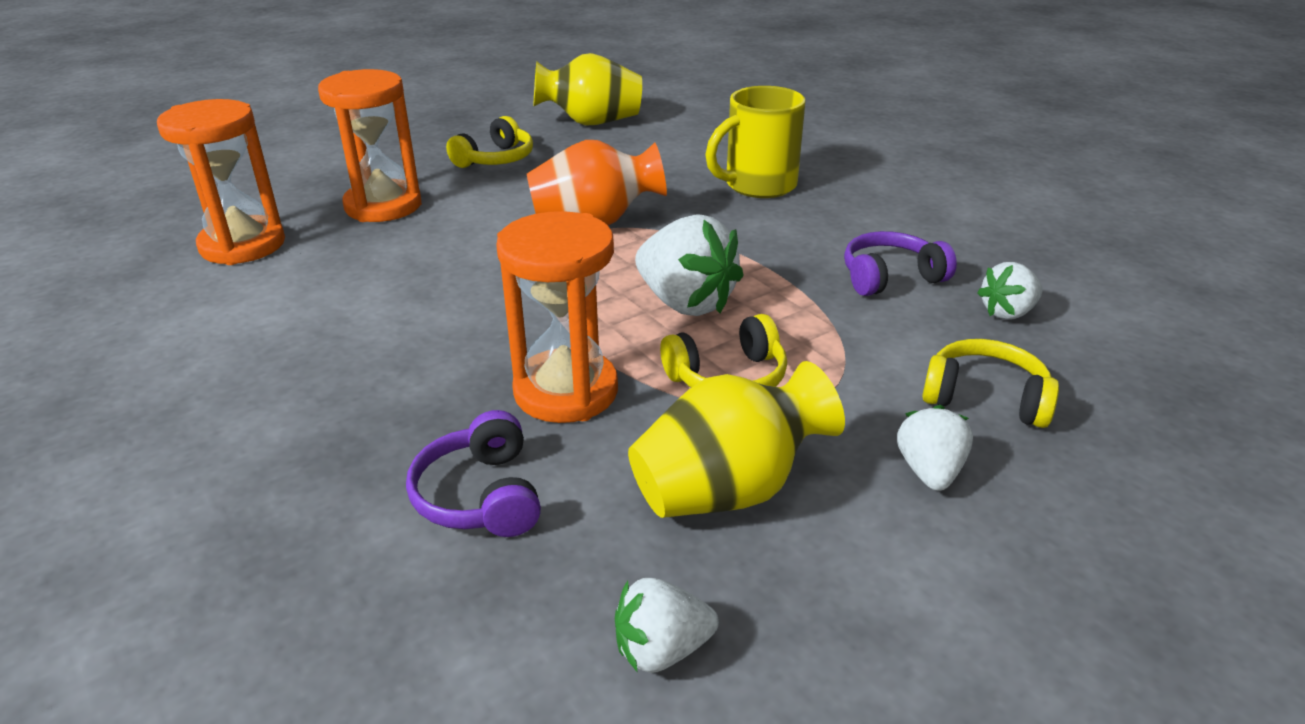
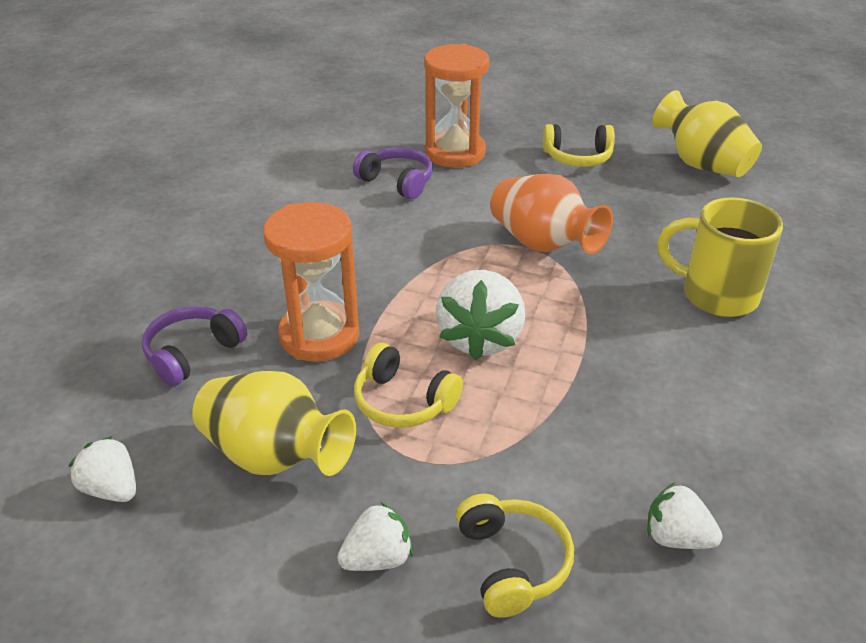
camera: 55 degrees right, 5 degrees up
(243, 245) = (352, 136): orange hourglass -> none
(890, 277) = (650, 436): purple headphones -> purple headphones (397, 182)

